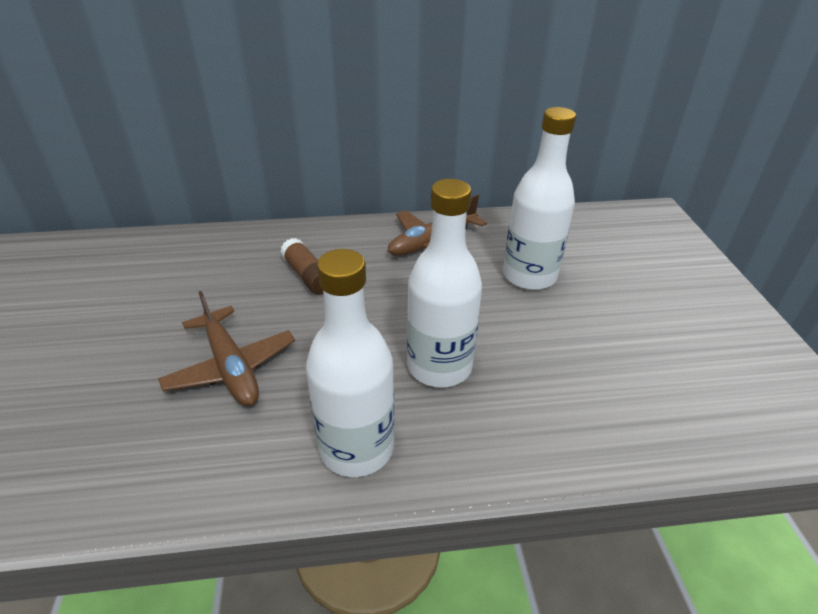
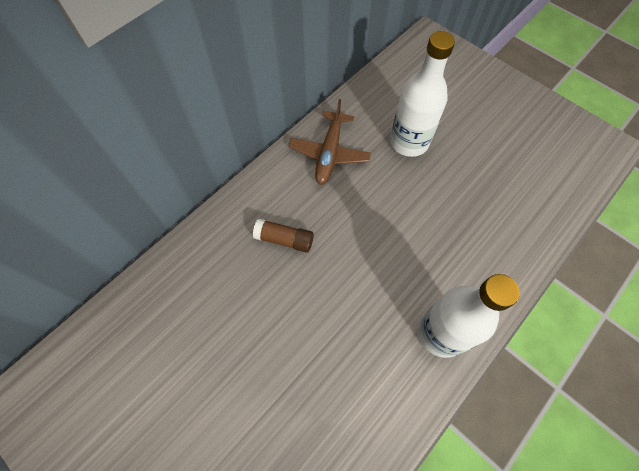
camera: 40 degrees left, 25 degrees up
(231, 367) = (321, 343): brown plane -> none
(439, 366) = (427, 247): white bottle -> none

